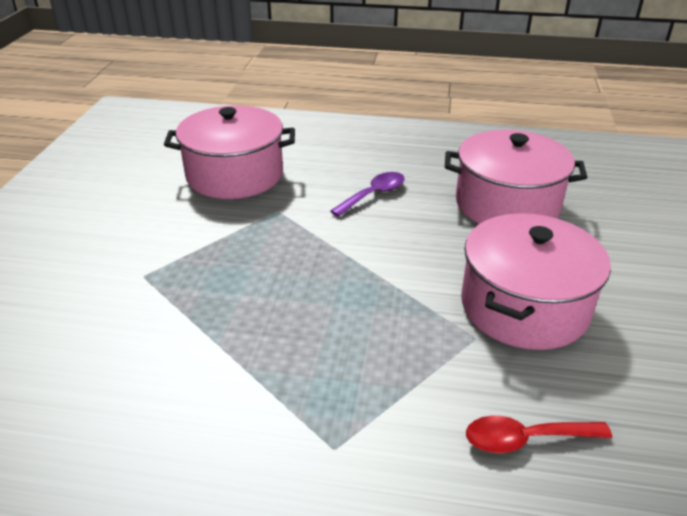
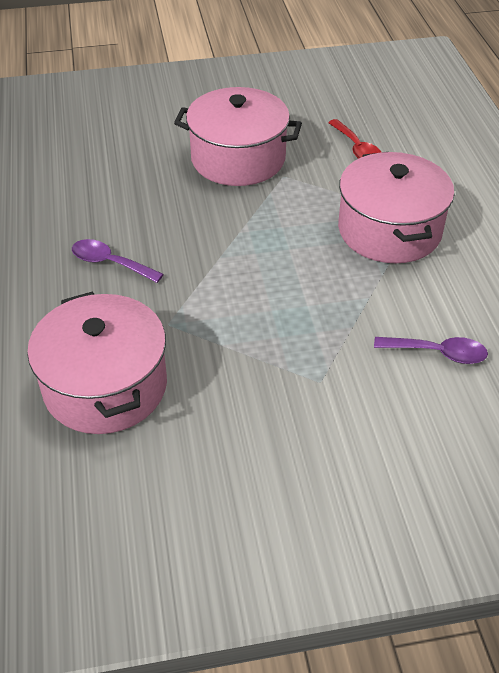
camera: 110 degrees left, 10 degrees up
(99, 369) = (437, 353): none -> purple spoon
(507, 204) = (97, 179): pink pot -> pink pot (389, 230)

